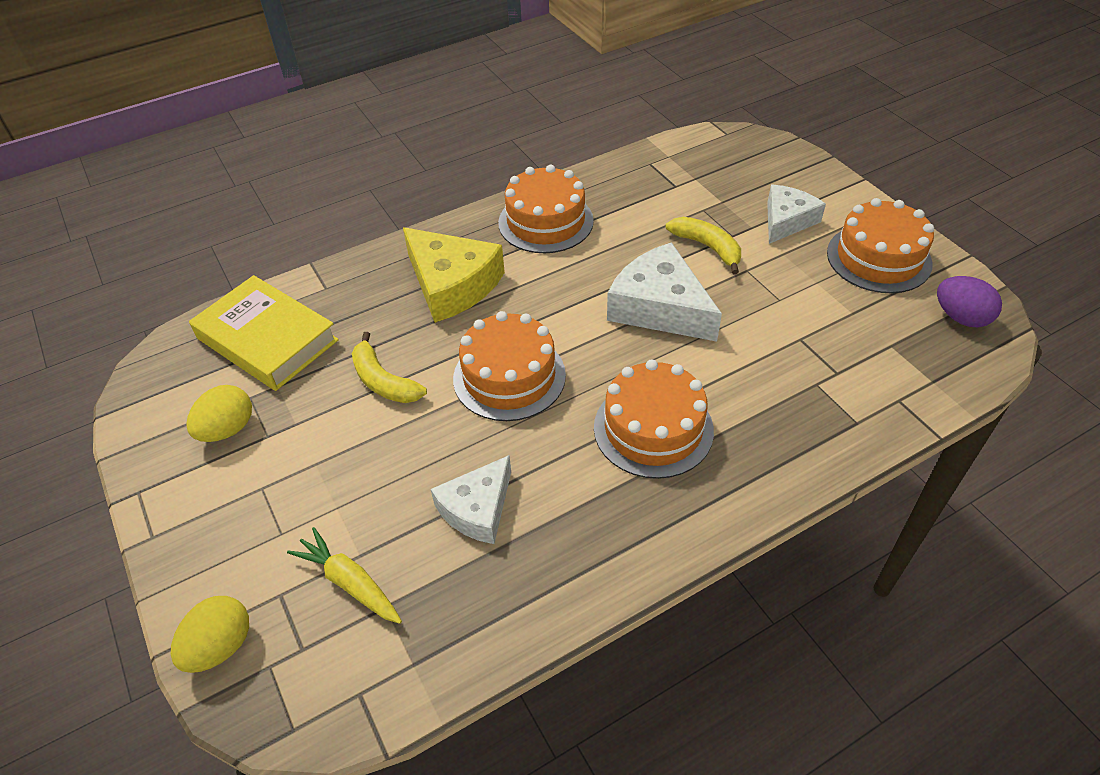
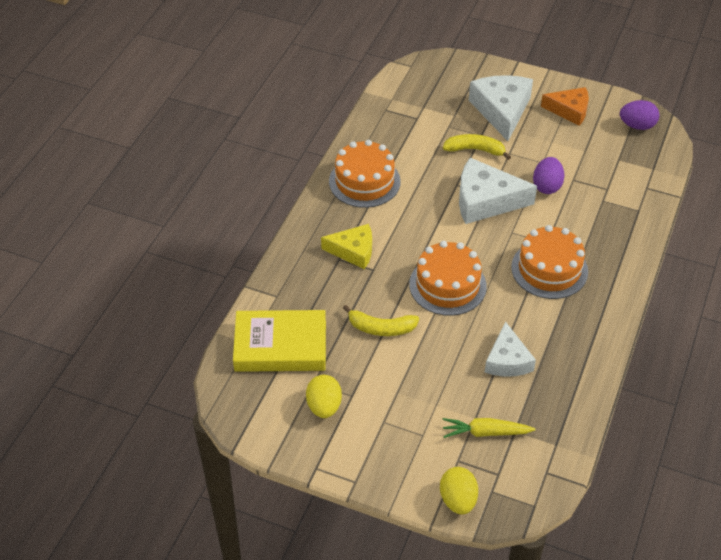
camera: 40 degrees left, 0 degrees up
(452, 284) = (353, 251): yellow cheese -> yellow cheese, size x0.65
(756, 329) = (547, 186): none -> purple egg
(786, 221) = (501, 110): white cheese -> white cheese, size x1.54
(878, 258) = (569, 110): orange cake -> orange cheese

